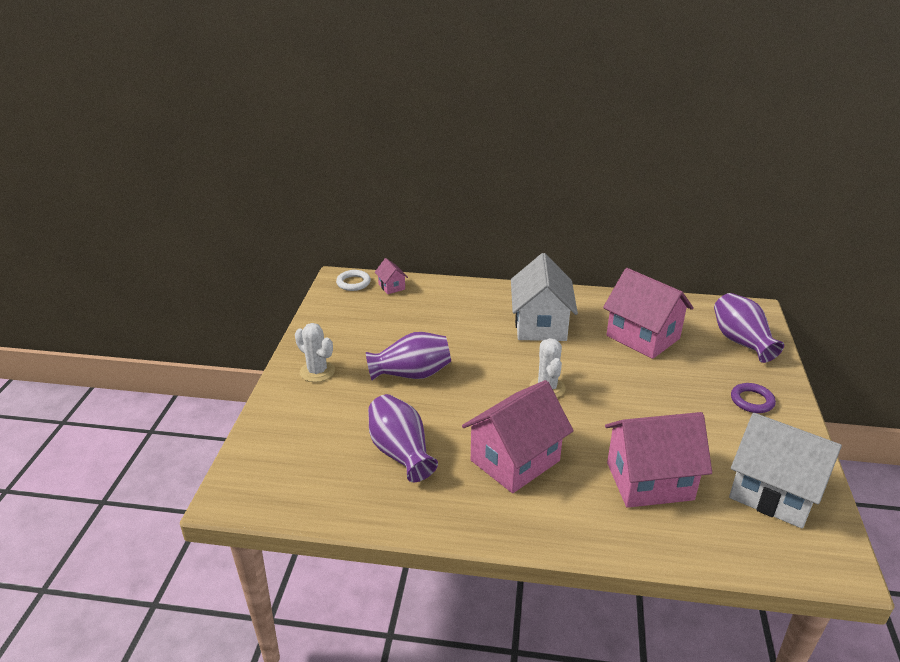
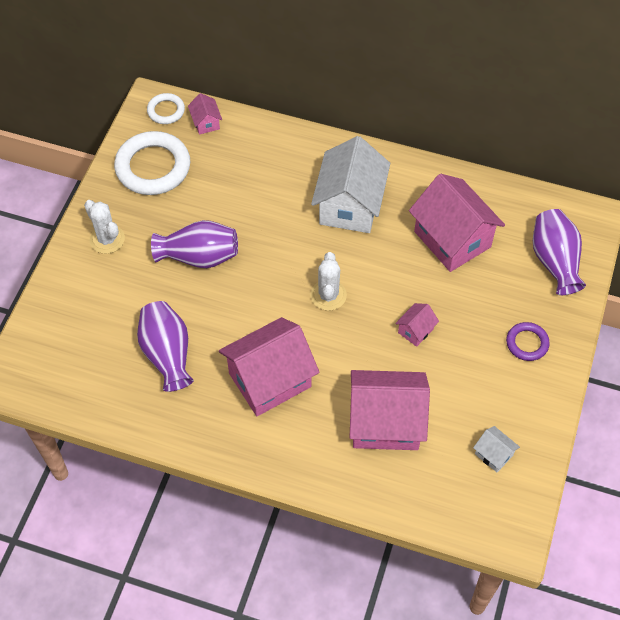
camera: 10 degrees right, 25 degrees up
(350, 318) = (153, 167): none -> white ring
(642, 404) = (415, 331): none -> pink house
(773, 493) = (493, 454): white house -> white house, size x0.44

